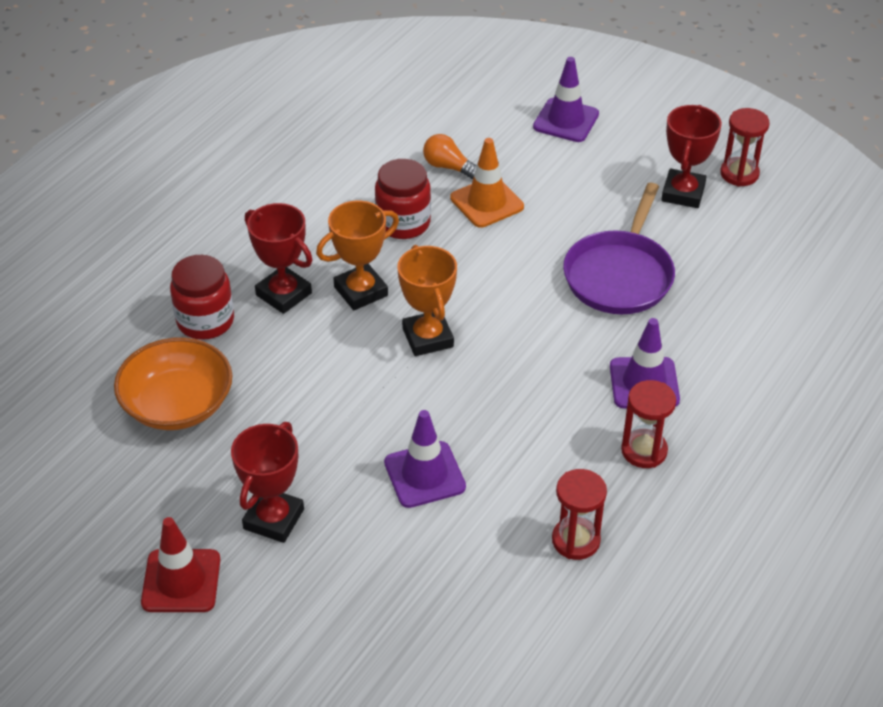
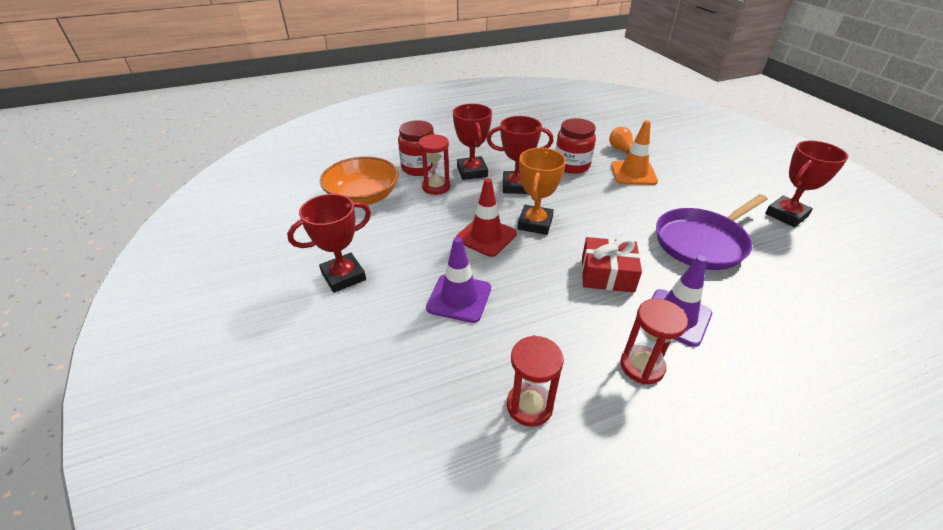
camera: 35 degrees right, 5 degrees down
(181, 581) = (257, 283): red traffic cone -> red traffic cone (486, 236)
(361, 291) = (516, 186): orange trophy -> red trophy
(551, 366) = (607, 274): none -> red gift
(566, 120) = (718, 154): purple traffic cone -> none
(739, 174) = (843, 220): red hourglass -> red hourglass (436, 187)

